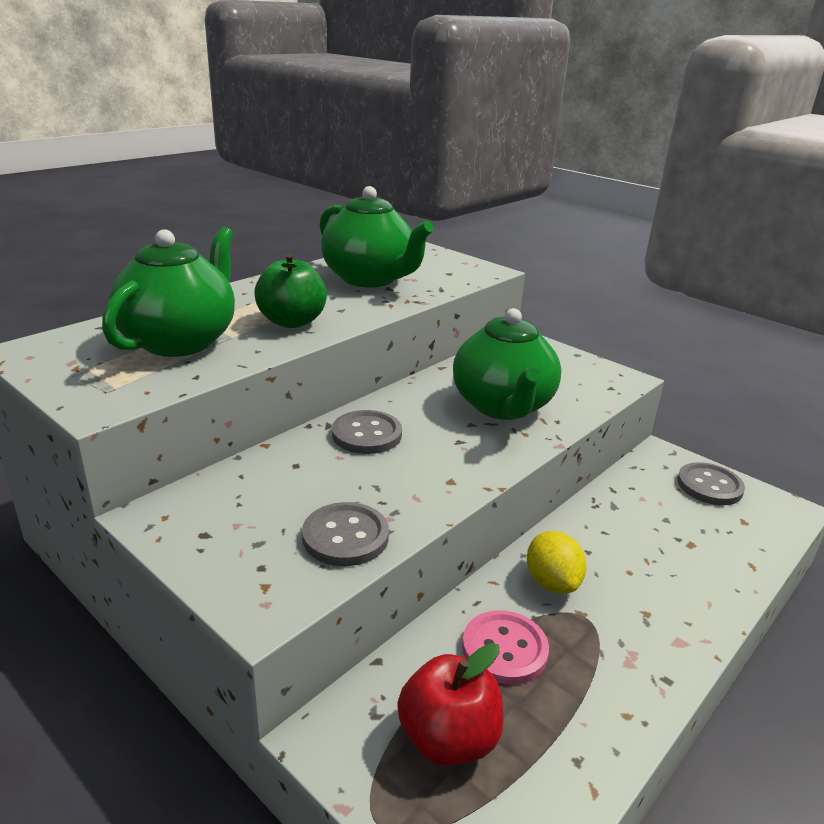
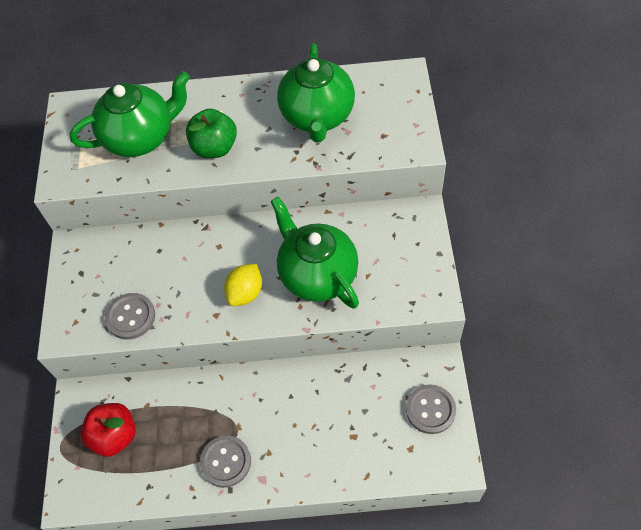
camera: 50 degrees right, 30 degrees up
(367, 434) = (215, 249): grey button -> grey button (226, 462)
(503, 406) = (317, 274): green teapot -> green teapot turned 105 degrees clockwise
(504, 649) = (182, 416): pink button -> none
(552, 582) = (247, 399): yellow lemon -> yellow lemon (245, 293)

